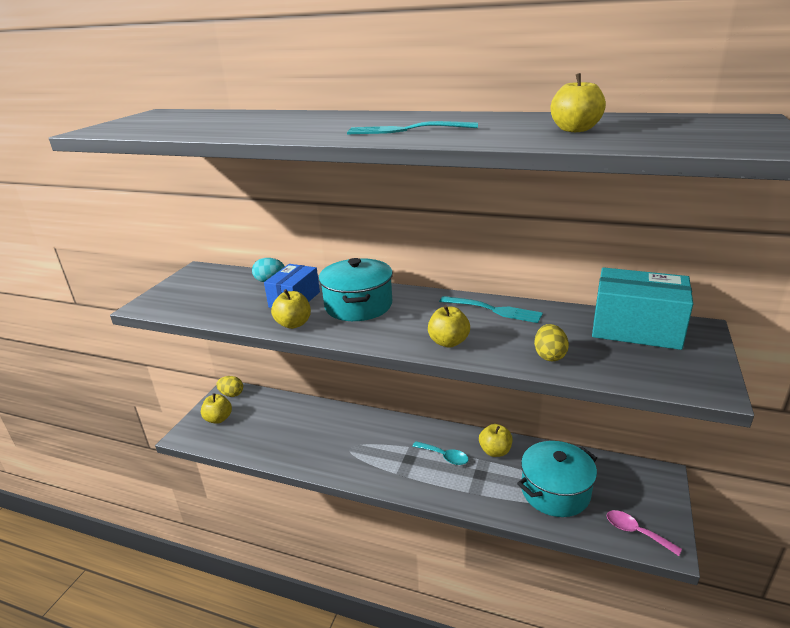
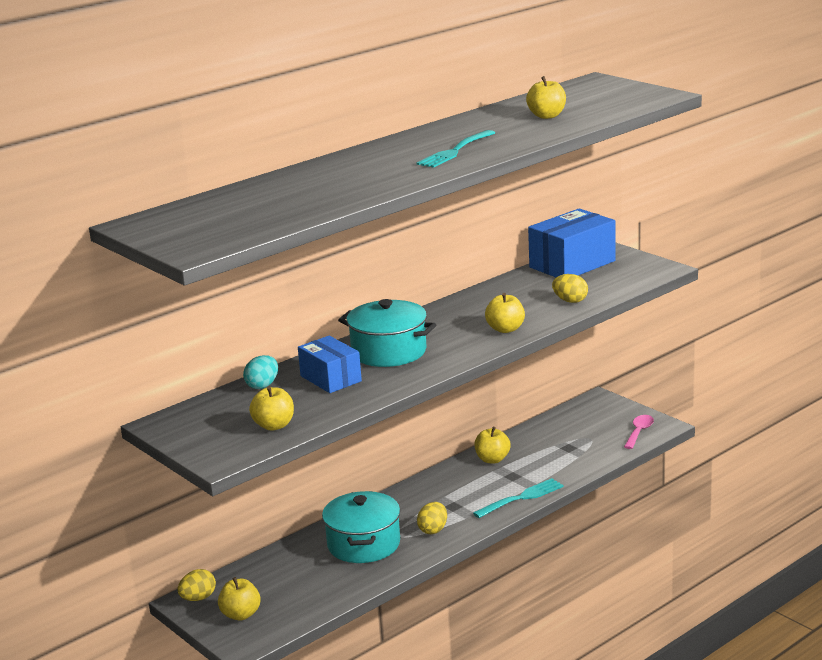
camera: 60 degrees left, 5 degrees down
(293, 324) = (384, 385): yellow apple -> yellow apple (274, 425)
(368, 463) = (433, 530): none -> yellow egg
(444, 456) = (471, 486): turquoise spoon -> none
(493, 310) = (477, 301): turquoise fork -> turquoise fork (521, 498)
(555, 491) = (568, 448): turquoise pot -> turquoise pot (363, 544)
(636, 328) = (572, 264): turquoise box -> blue box
(636, 532) = (639, 432): pink spoon -> pink spoon turned 135 degrees clockwise

